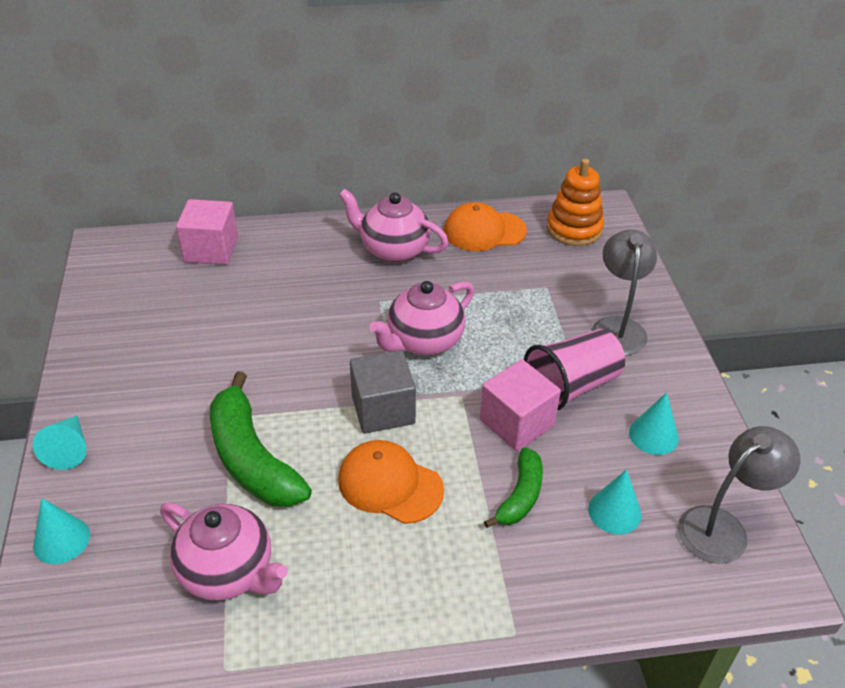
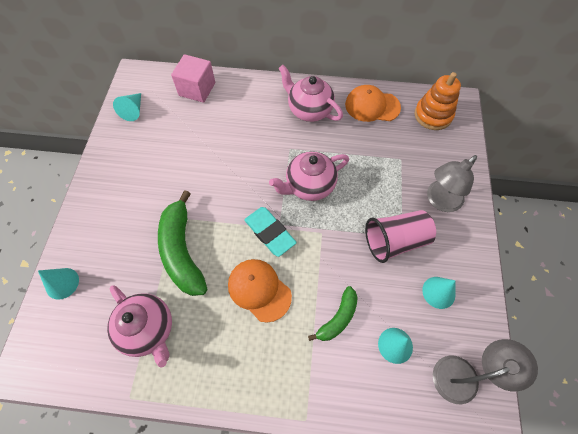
camera: 15 degrees right, 20 degrees up
(69, 449) = (81, 220): turquoise cone -> turquoise cone (133, 110)
(383, 409) = (270, 233): grey cube -> turquoise eraser
(516, 423) = (351, 262): pink cube -> none
(617, 327) = (439, 201): grey lamp -> grey lamp turned 150 degrees counterclockwise

